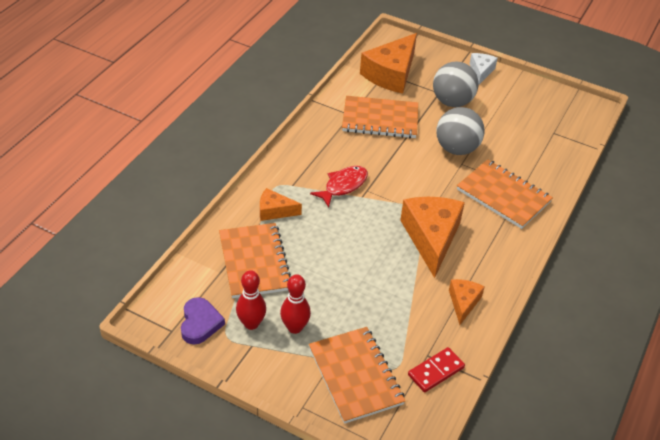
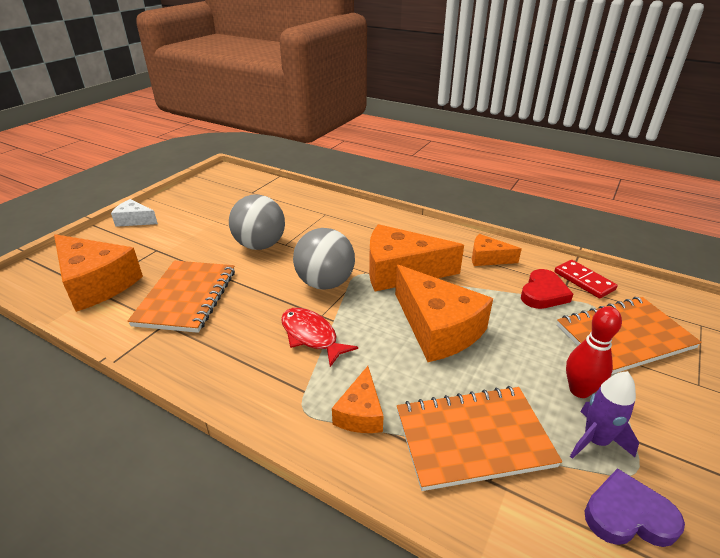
camera: 85 degrees left, 10 degrees down
(251, 323) = (595, 440): red bowling pin -> purple rocket
(357, 255) = (437, 328): none -> orange cheese
(411, 334) = (543, 293): none -> red heart
(452, 102) = (178, 242): grey ball -> grey ball (325, 283)
(503, 196) = (337, 224): orange notebook -> none

